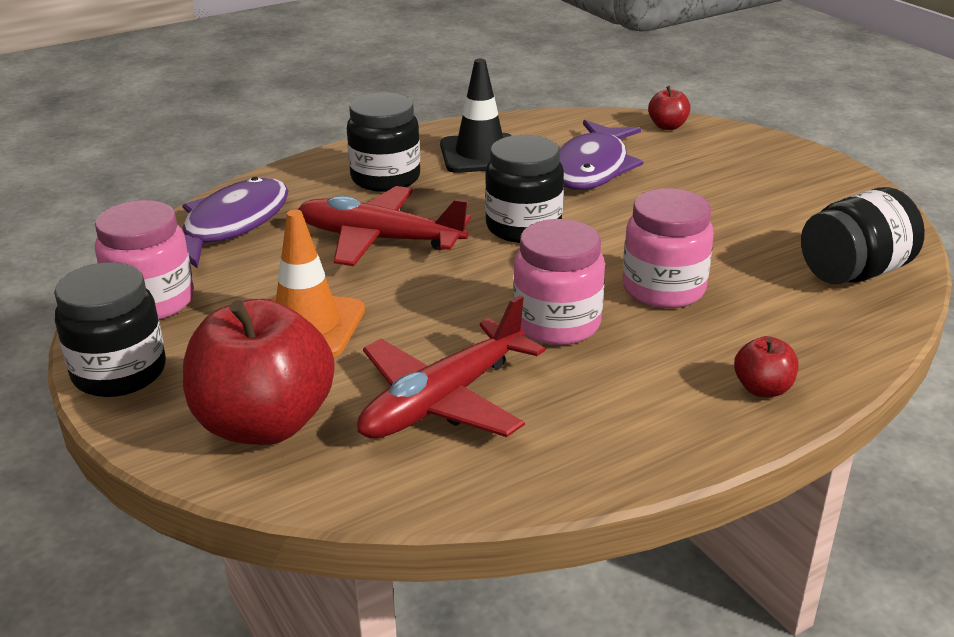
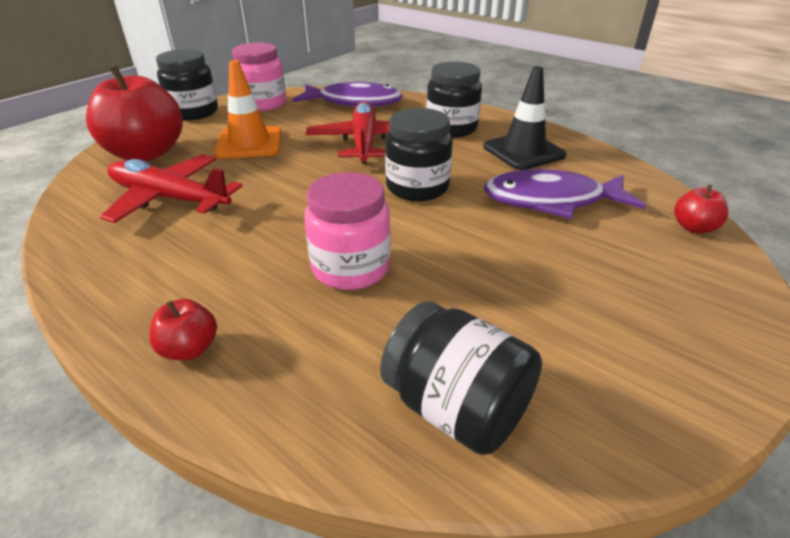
camera: 70 degrees right, 5 degrees up
(557, 324) = (275, 224): pink jar -> none

